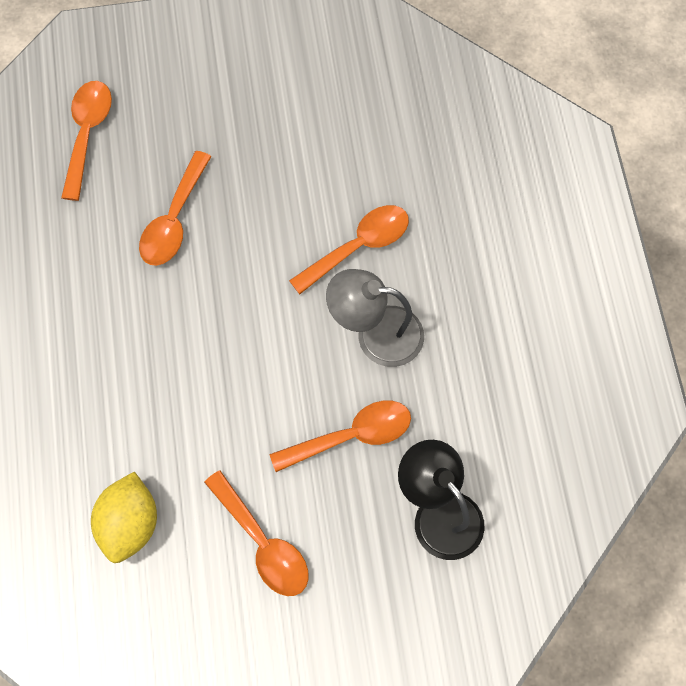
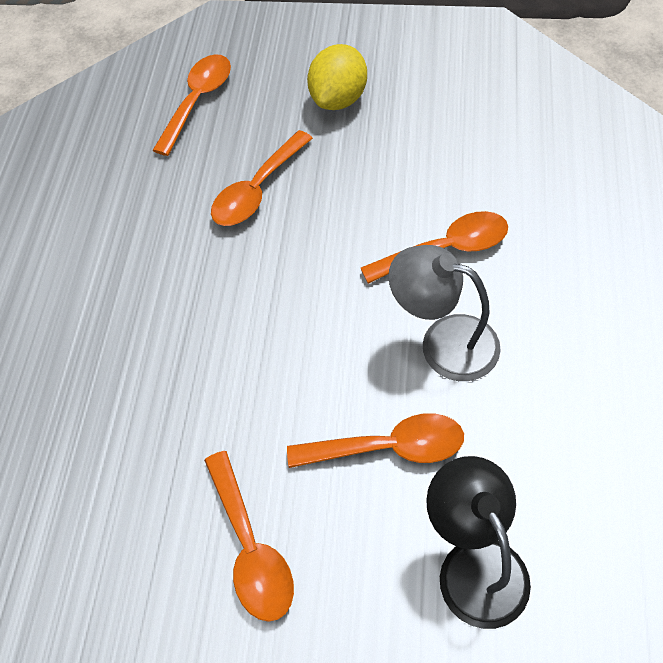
camera: 20 degrees right, 10 degrees down
(129, 524) = (107, 488): yellow lemon -> yellow lemon (339, 99)

